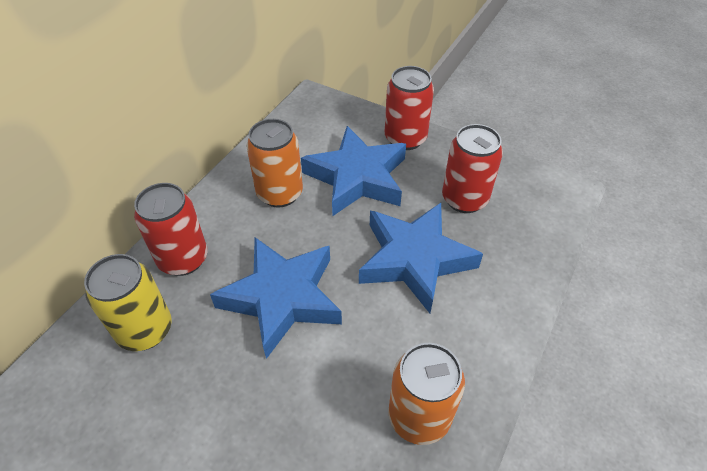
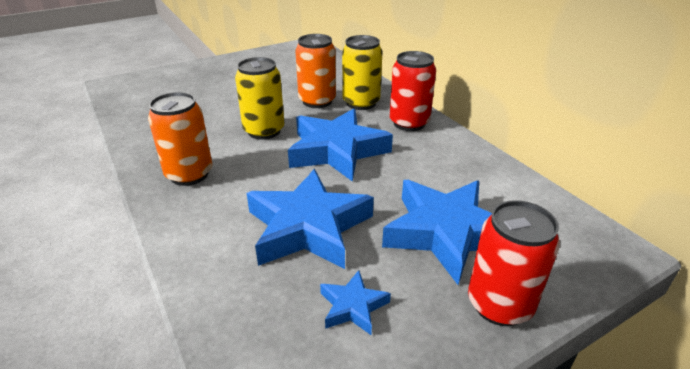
camera: 120 degrees right, 15 degrees down
(279, 402) = (264, 131): none -> yellow can
(280, 193) = (452, 179): orange can -> orange can (317, 101)
(464, 199) = (353, 306): red can -> blue star

